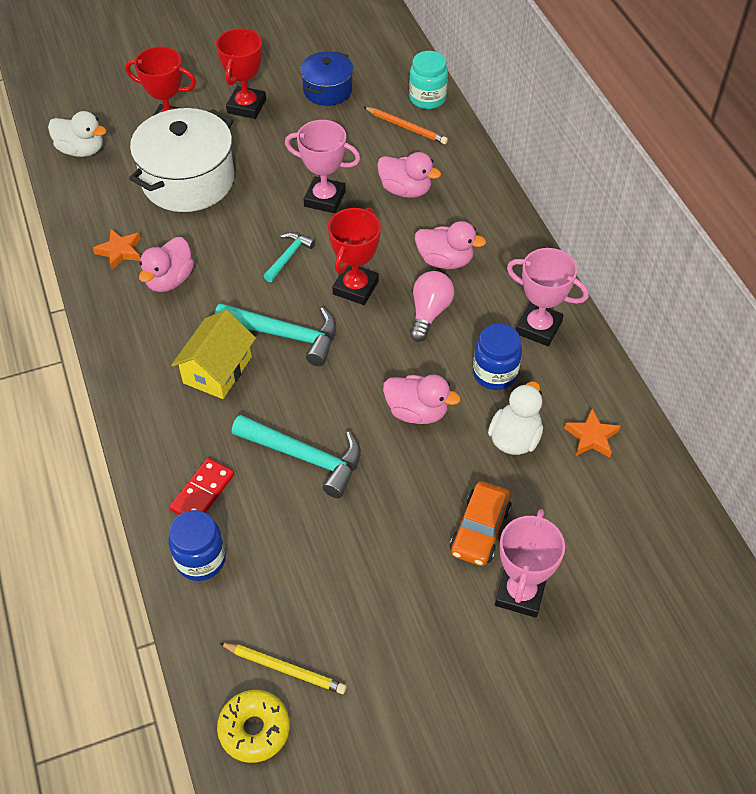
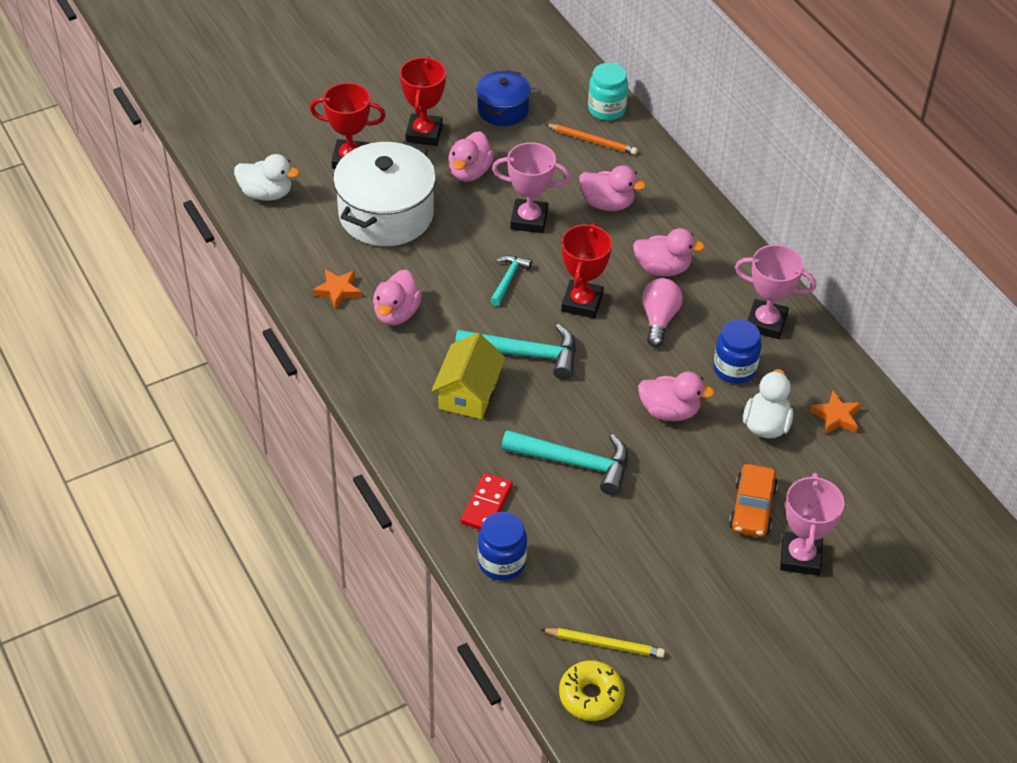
camera: 10 degrees left, 5 degrees down
(280, 147) = (469, 172): none -> pink duck

